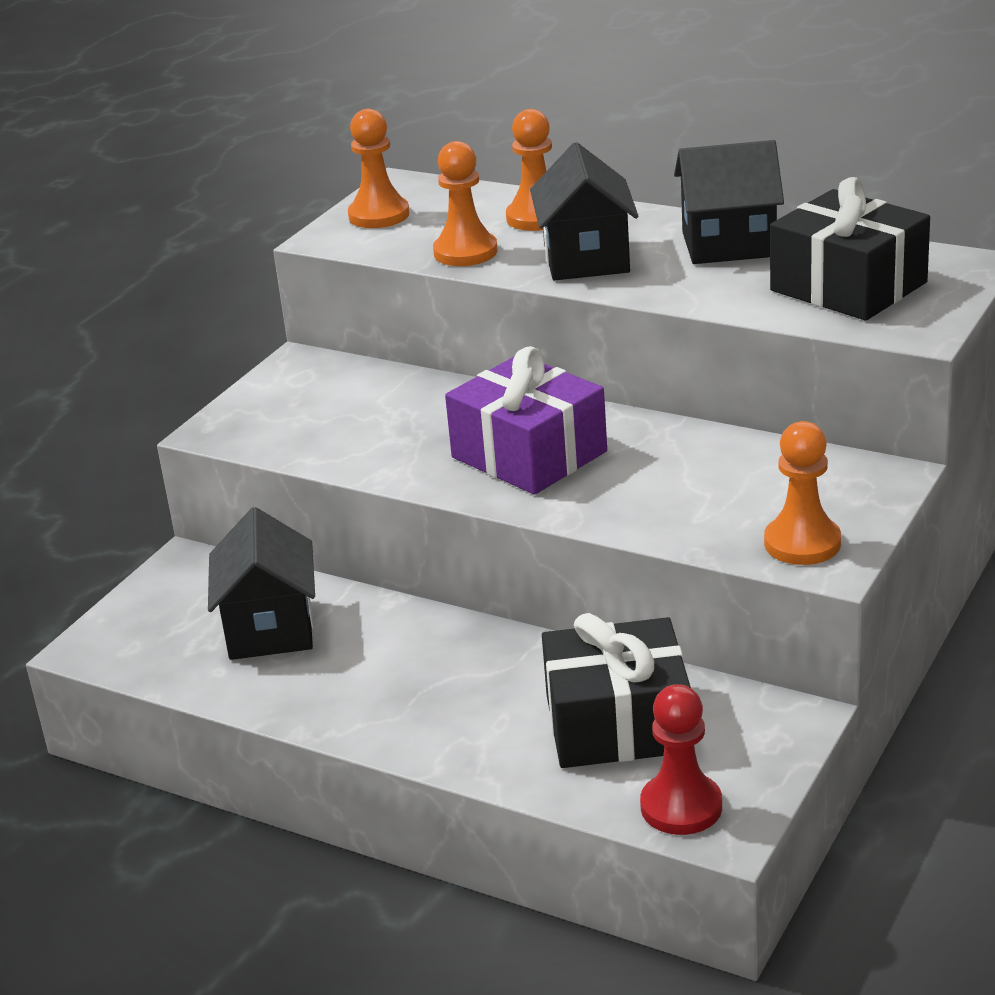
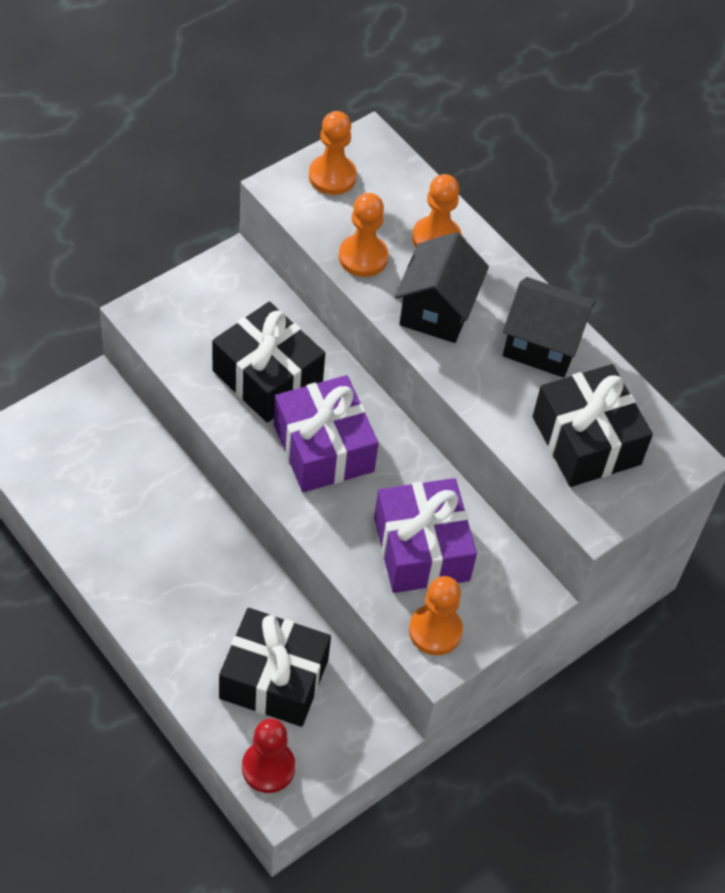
camera: 15 degrees right, 25 degrees up
(270, 629) = (117, 480): black house -> none
(412, 426) = (267, 377): none -> black gift
(721, 488) = (421, 549): none -> purple gift

